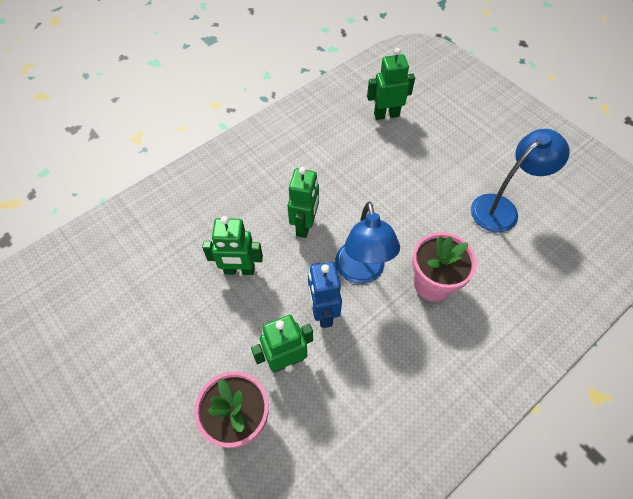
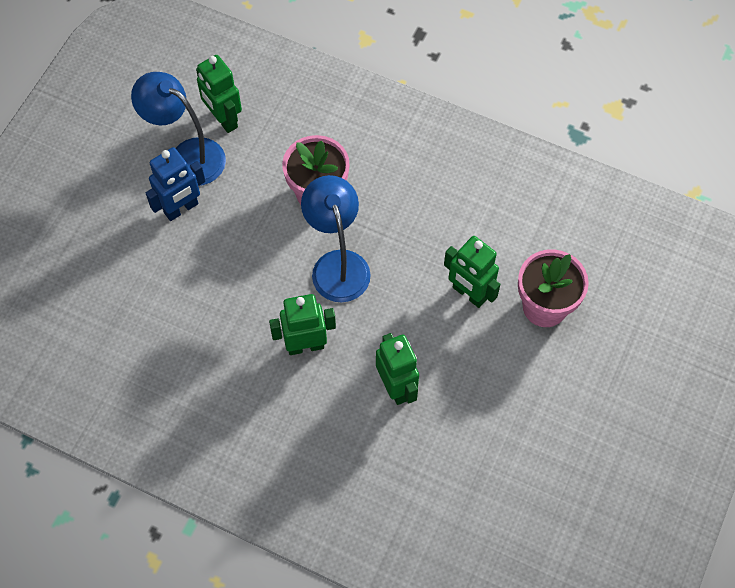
camera: 115 degrees left, 5 degrees up
(323, 312) = (402, 282): blue robot -> blue robot (181, 209)
(361, 272) = (337, 264): blue lamp -> blue lamp turned 75 degrees counterclockwise
(386, 114) = (85, 322): green robot -> green robot (223, 119)

